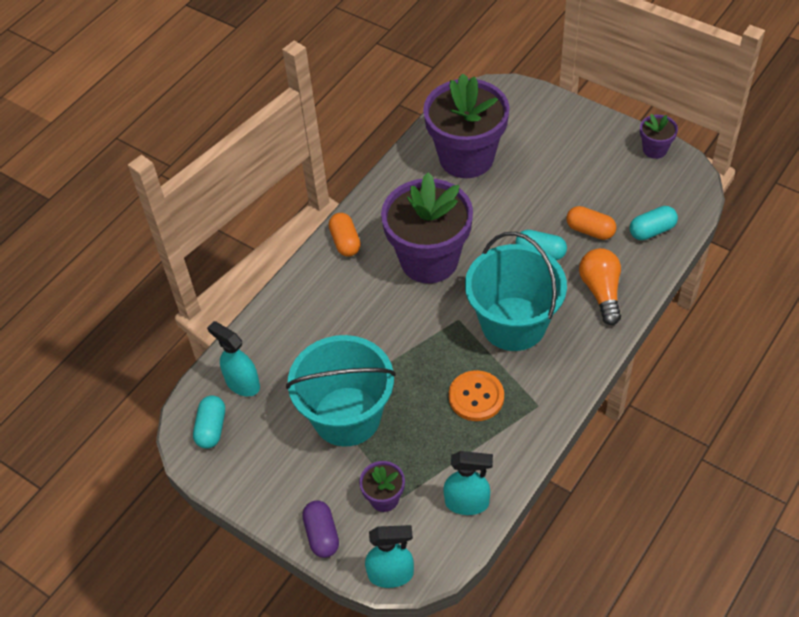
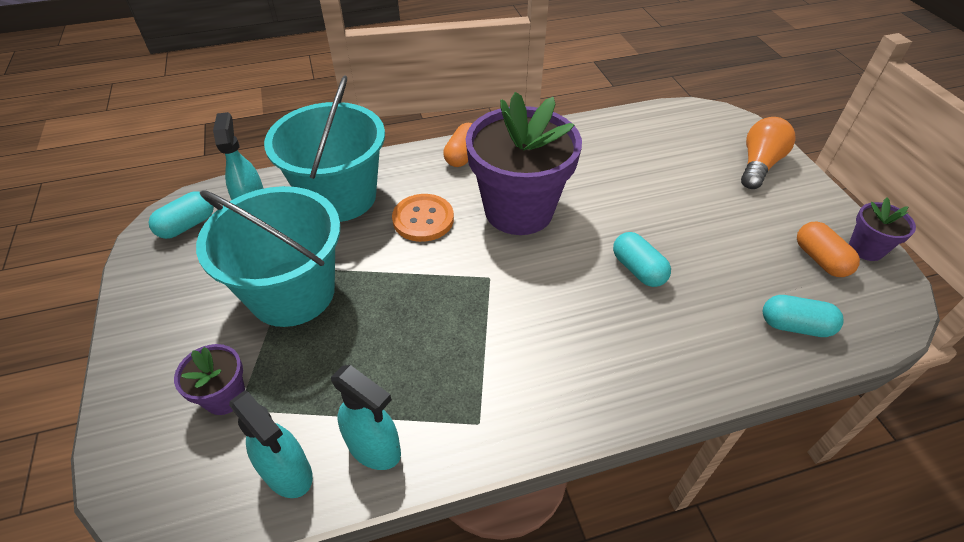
camera: 35 degrees right, 5 degrees down
(322, 535) = (134, 386): purple capsule -> none
(391, 574) = (129, 487): turquoise spray bottle -> turquoise spray bottle (374, 448)
(466, 158) = (642, 152): purple flower pot -> none
(476, 397) = (424, 363): orange button -> orange button (423, 219)
(513, 324) = (540, 318): turquoise bucket -> turquoise bucket (339, 197)
(590, 230) = (715, 282): orange capsule -> orange capsule (820, 259)
(601, 292) = (672, 351): orange light bulb -> orange light bulb (759, 165)

